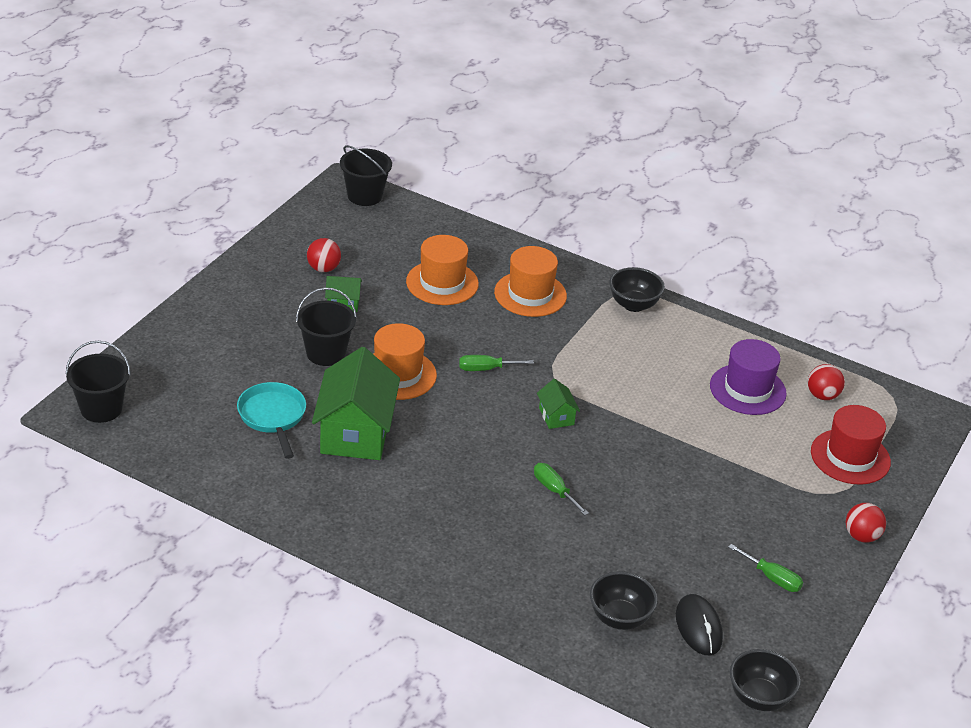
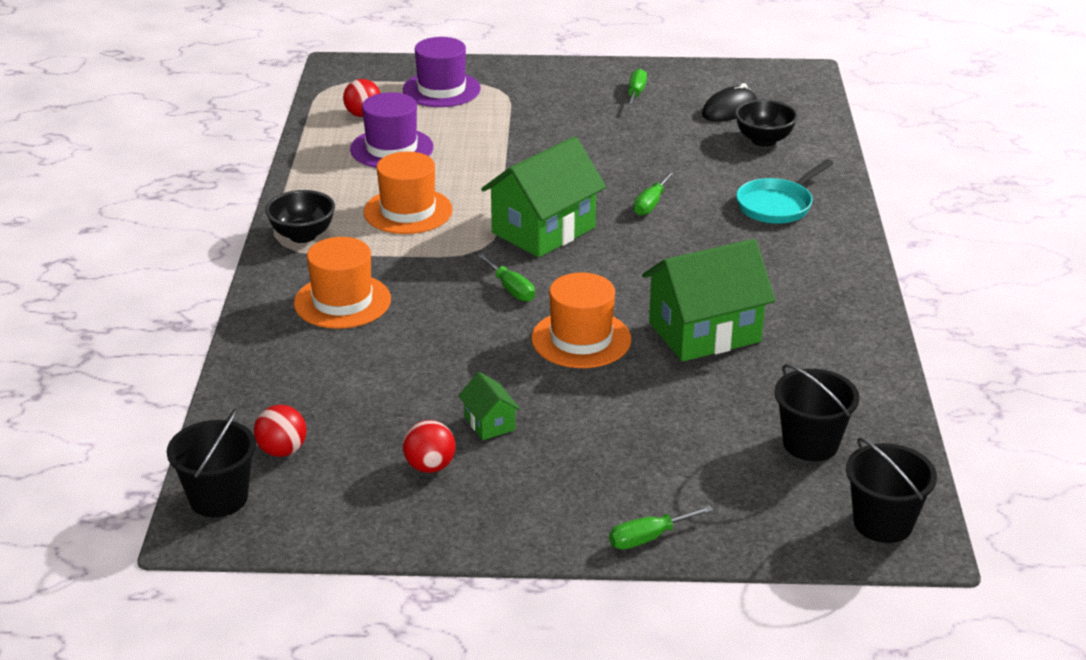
camera: 115 degrees left, 5 degrees down
(185, 318) = (648, 538): none -> green screwdriver
(273, 417) = (744, 393): turquoise pan -> turquoise pan (777, 205)
(326, 353) = (597, 399): black bucket -> black bucket (810, 443)
(442, 283) = (376, 366): orange hat -> orange hat (408, 211)
(556, 416) = (543, 230): green house -> green house, size x2.20
(759, 698) = (767, 76): black bowl -> none
(850, 457) = (441, 89): red hat -> purple hat
(861, 536) = (540, 70): red ball -> red ball (282, 450)

